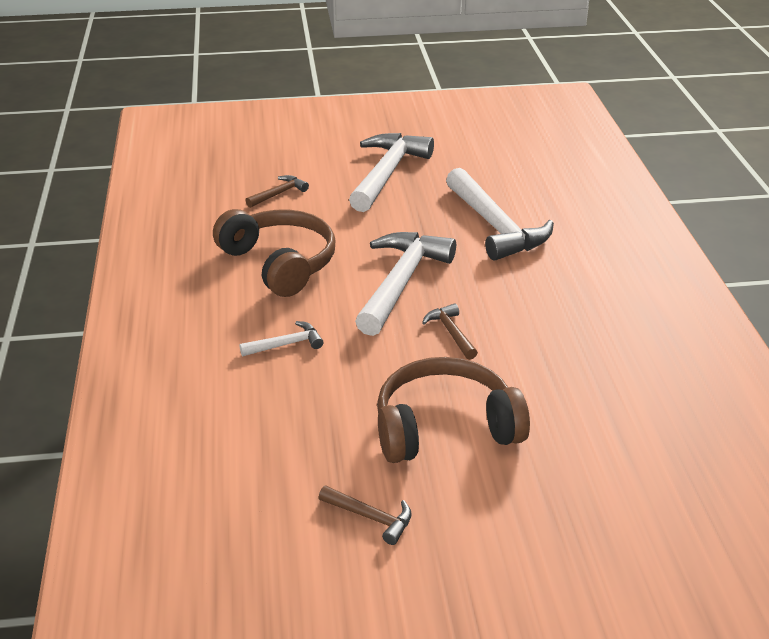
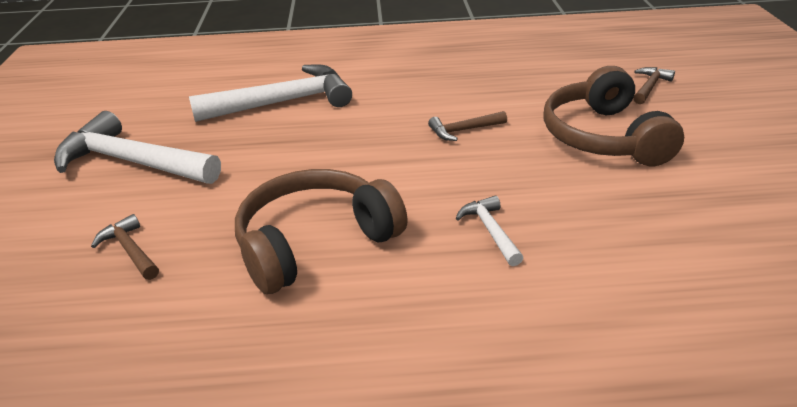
camera: 85 degrees left, 0 degrees up
(370, 517) = (738, 175): brown hammer -> brown hammer (650, 87)
(401, 282) = (374, 155): white hammer -> none

